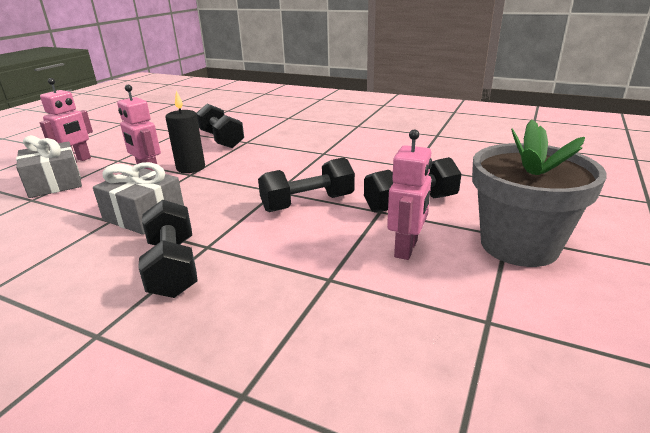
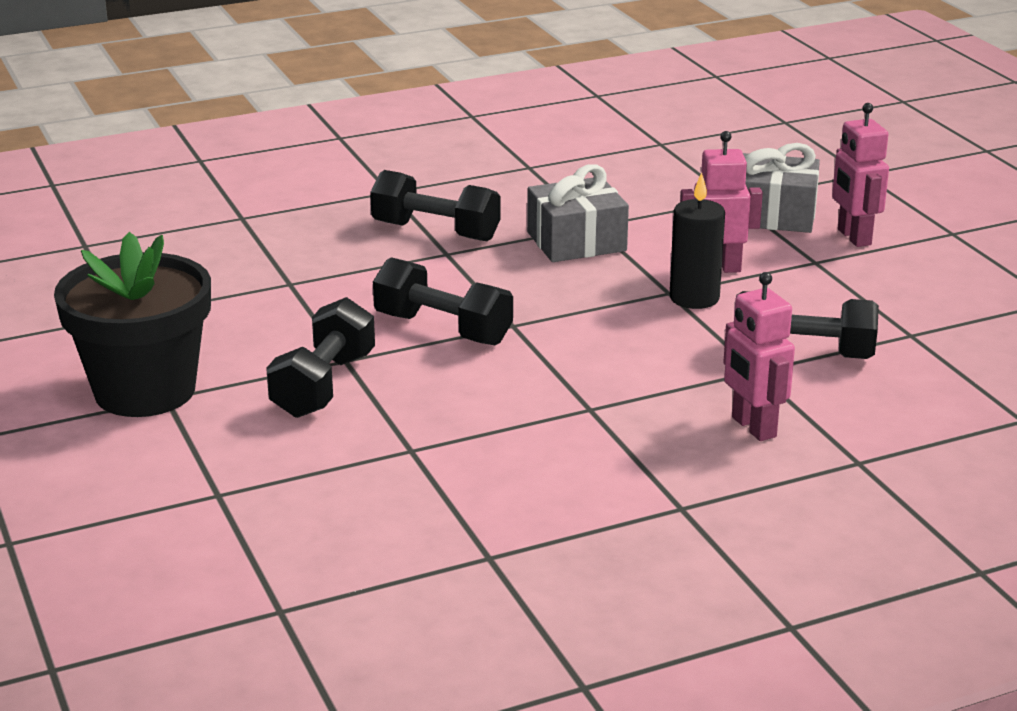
camera: 130 degrees right, 0 degrees up
(308, 203) = (443, 329): black dumbbell -> black dumbbell turned 75 degrees counterclockwise
(406, 249) = (257, 335): pink robot -> pink robot (753, 427)
(519, 245) = (145, 391): grey flower pot -> black flower pot

